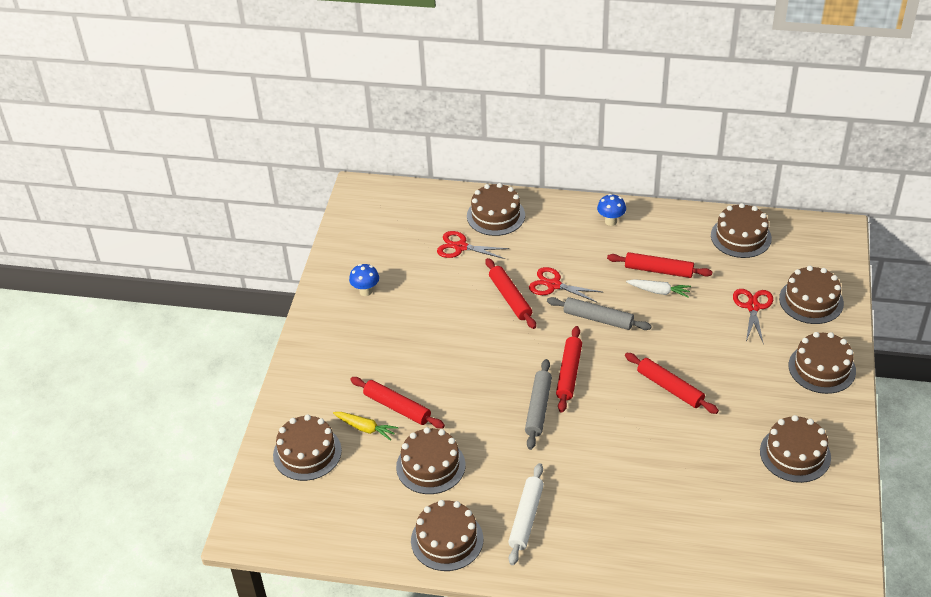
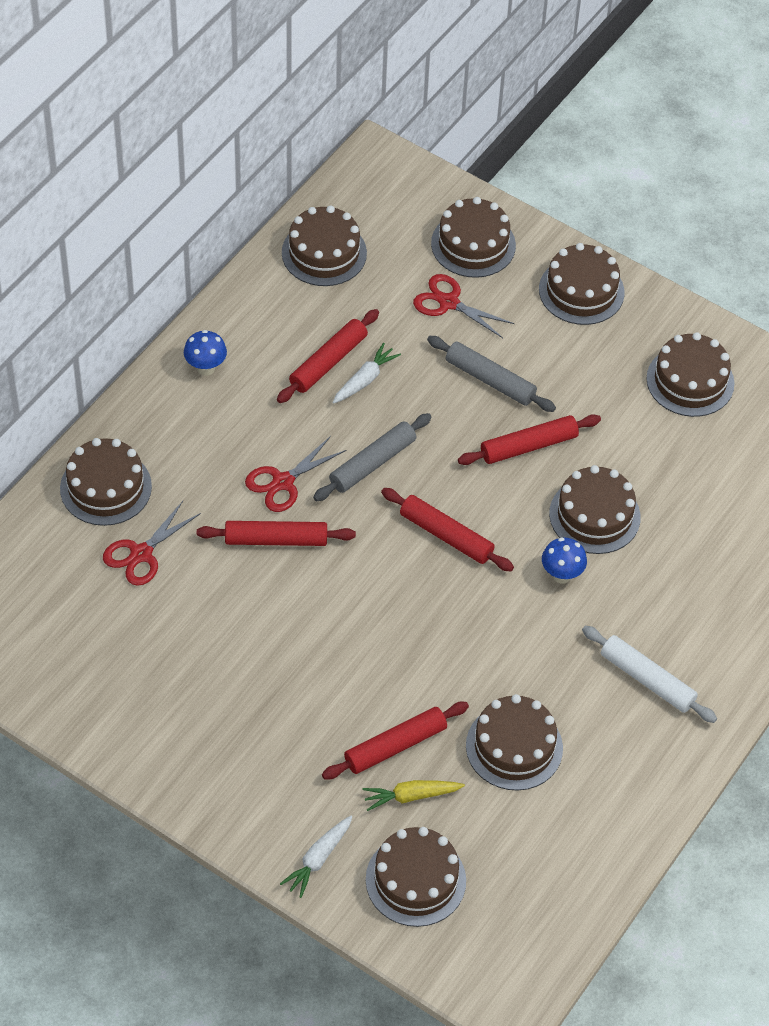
camera: 70 degrees left, 10 degrees up
(298, 402) = (318, 859): none -> white carrot
(365, 291) = (155, 700): blue mushroom -> blue mushroom (561, 575)
(365, 428) = (411, 796): yellow carrot -> yellow carrot turned 150 degrees counterclockwise
(447, 540) = (638, 775): brown cake -> brown cake (594, 515)
(538, 408) = (485, 593): grey rolling pin -> grey rolling pin (490, 380)

